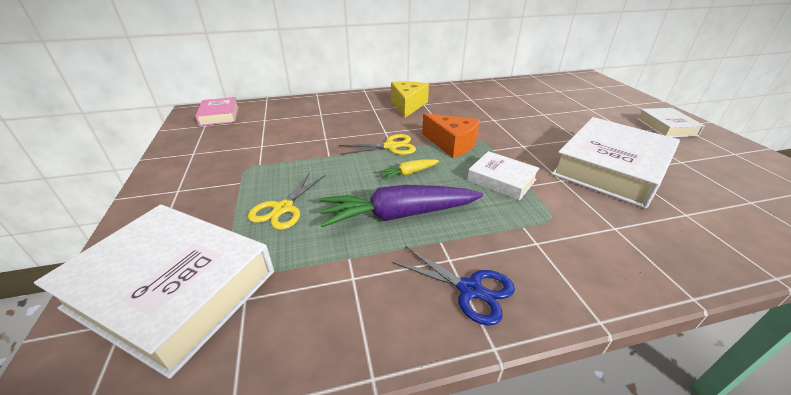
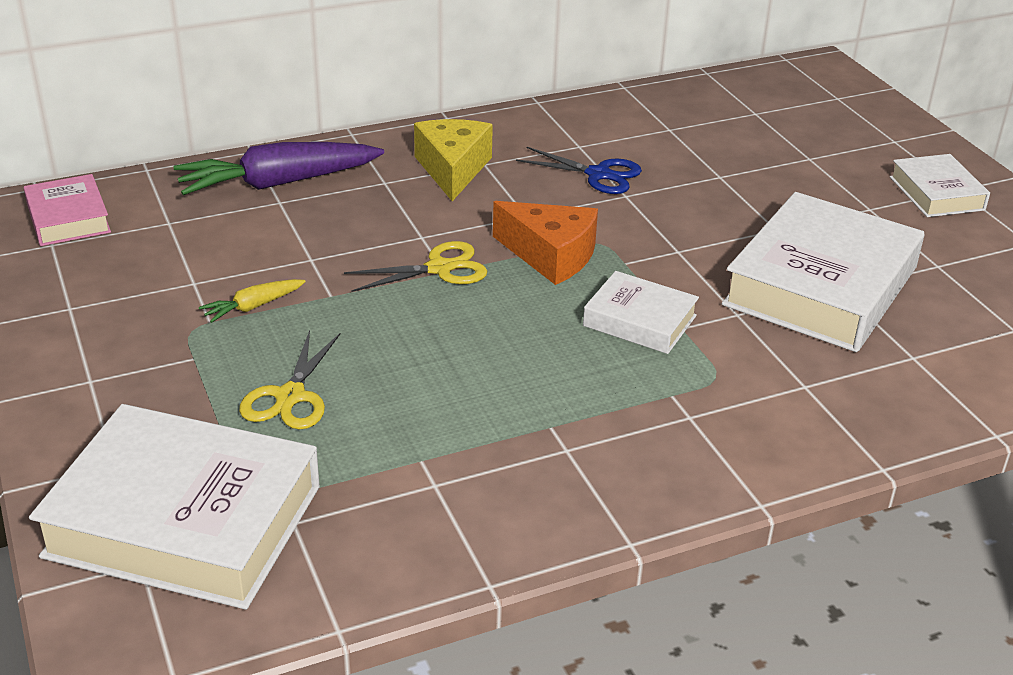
camera: 10 degrees left, 0 degrees up
(398, 215) = (480, 392): purple carrot -> purple carrot (277, 183)
(408, 173) = (483, 319): yellow carrot -> yellow carrot (252, 307)
(470, 289) = (598, 484): blue scissors -> blue scissors (598, 174)

